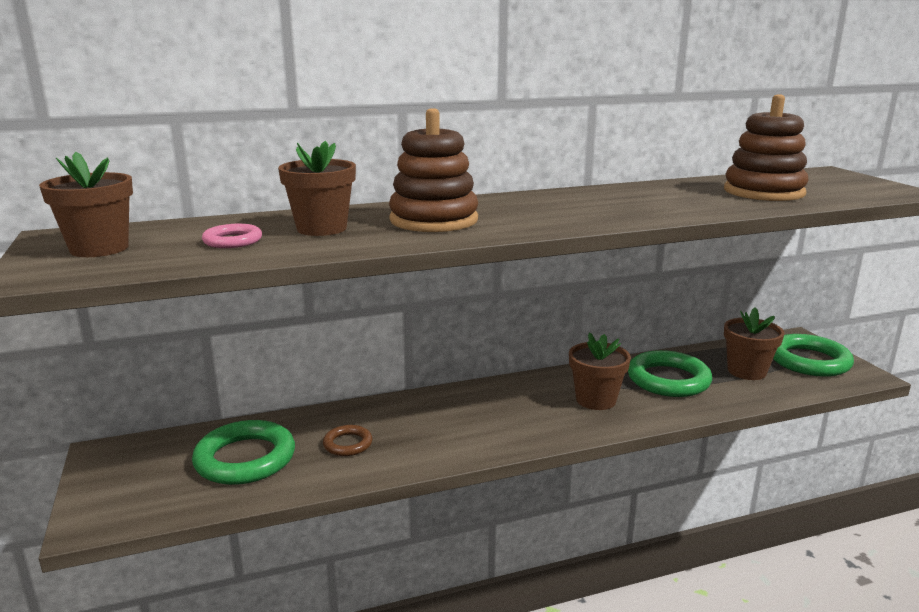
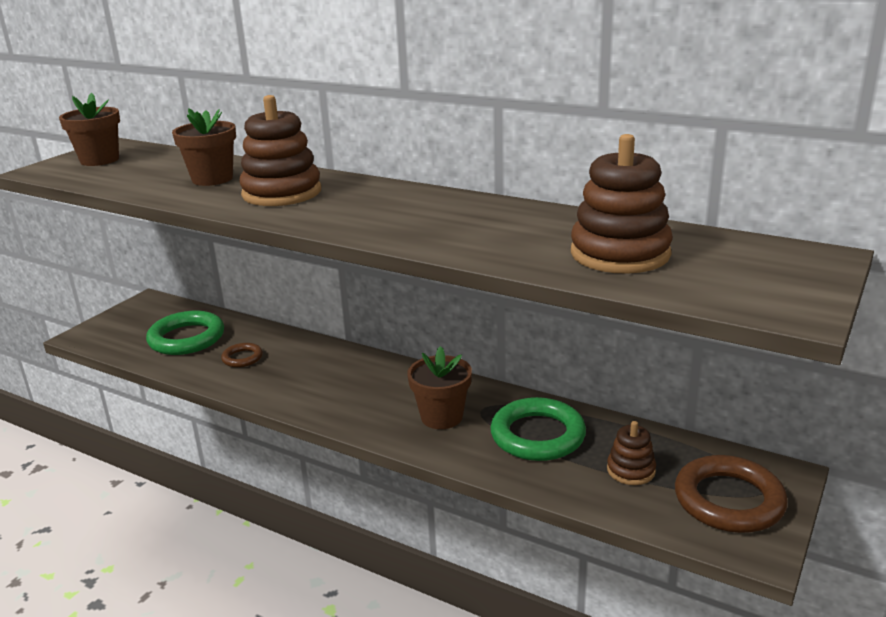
camera: 50 degrees right, 5 degrees up
(232, 241) = (153, 174): pink ring -> none
(746, 371) = (631, 470): brown flower pot -> brown stacking toy
(809, 361) = (729, 500): green ring -> brown ring

